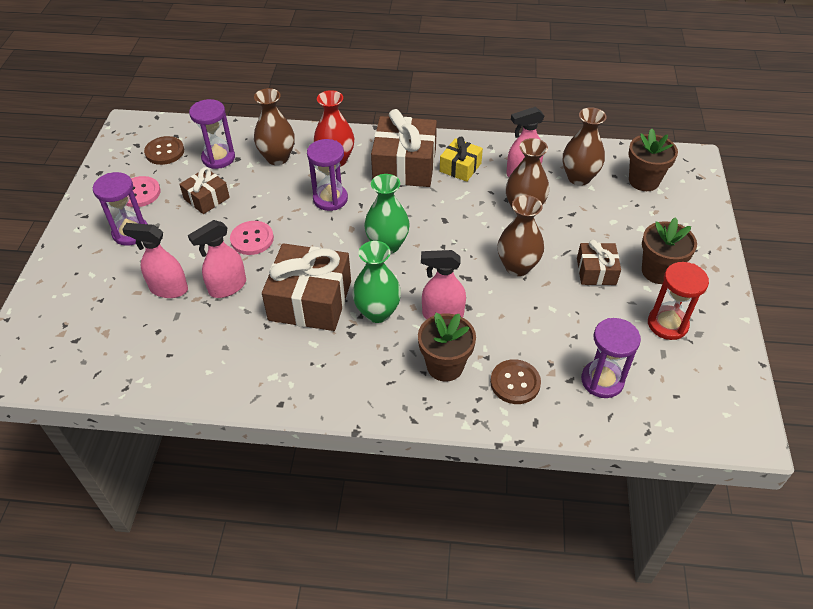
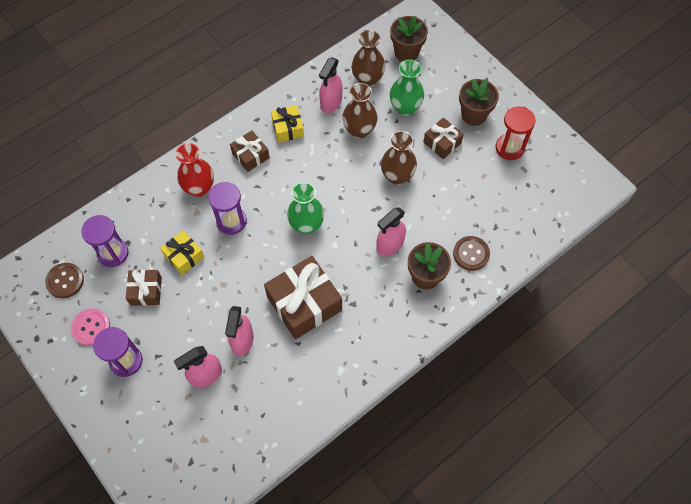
camera: 45 degrees left, 15 degrees up
(252, 239) = (216, 294): pink button -> none
(263, 196) = (184, 256): none -> yellow gift
(277, 158) = (156, 219): brown vase -> none
(377, 312) = (352, 276): green vase -> green vase (405, 107)
(404, 165) = (250, 155): brown gift -> brown gift, size x0.54
(602, 380) = (511, 213): purple hourglass -> none

